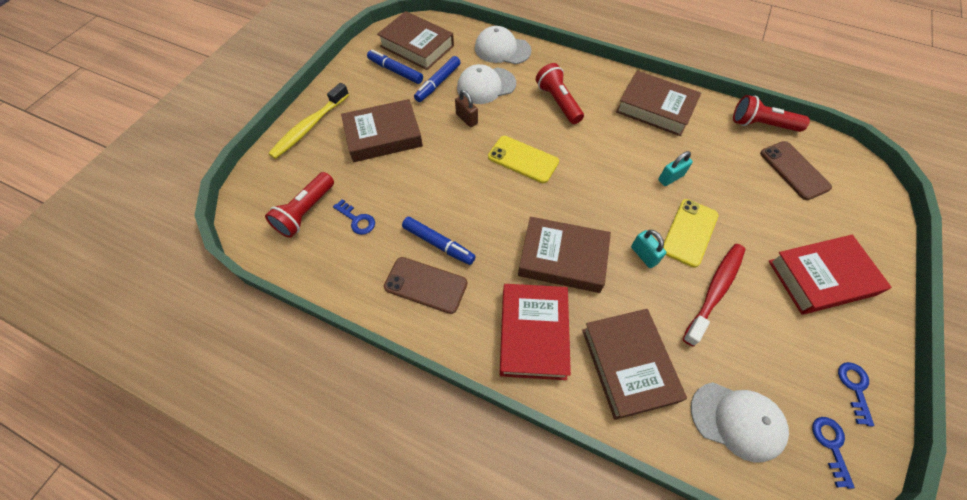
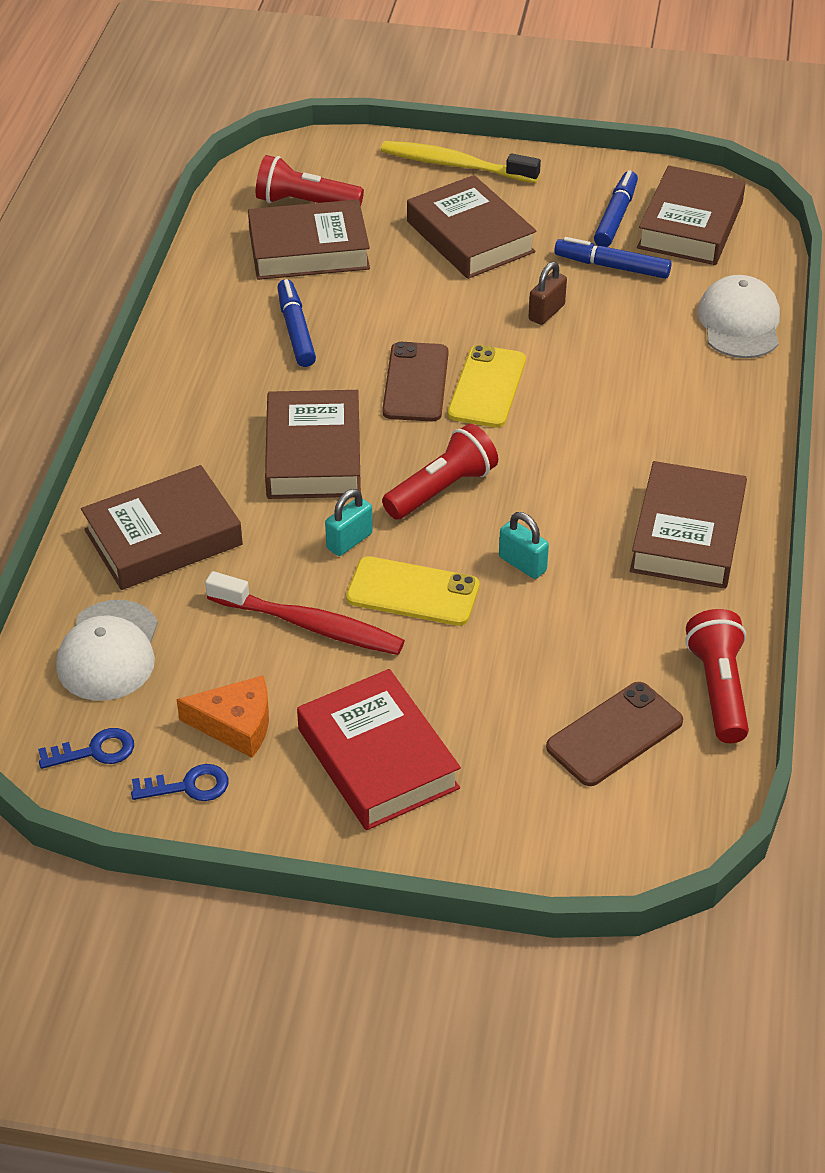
camera: 75 degrees right, 15 degrees down
(357, 220) = (309, 249): blue key -> brown book
(426, 285) = (228, 332): brown phone -> brown phone (415, 382)
(438, 244) = (296, 330): blue marker -> blue marker turned 150 degrees clockwise
(486, 86) = (634, 319): white cap -> none
(533, 333) = (184, 441): red book -> none
(558, 102) = (638, 409): red flashlight -> red flashlight (441, 489)
(800, 349) = (236, 724): none -> orange cheese

